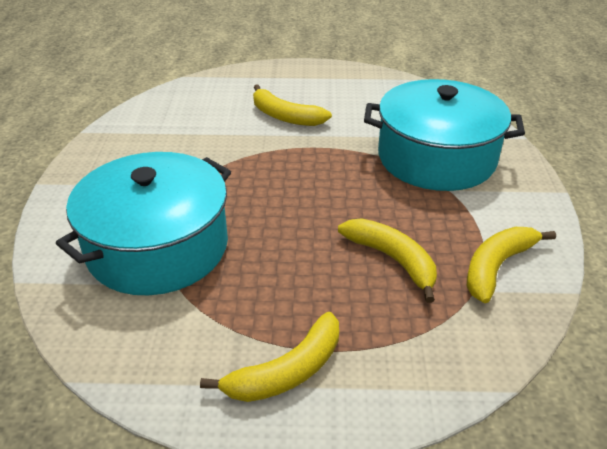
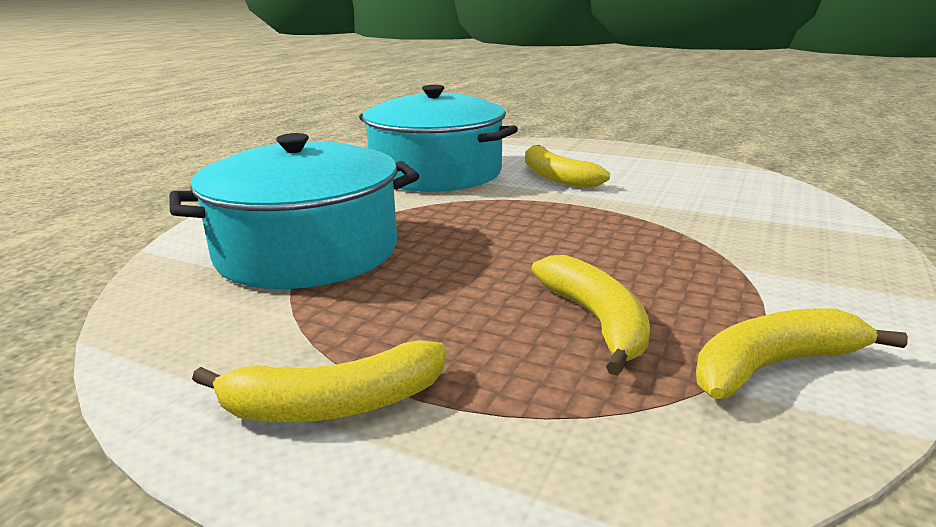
camera: 25 degrees right, 15 degrees down
(436, 157) = (739, 235): turquoise pot -> turquoise pot (436, 172)

